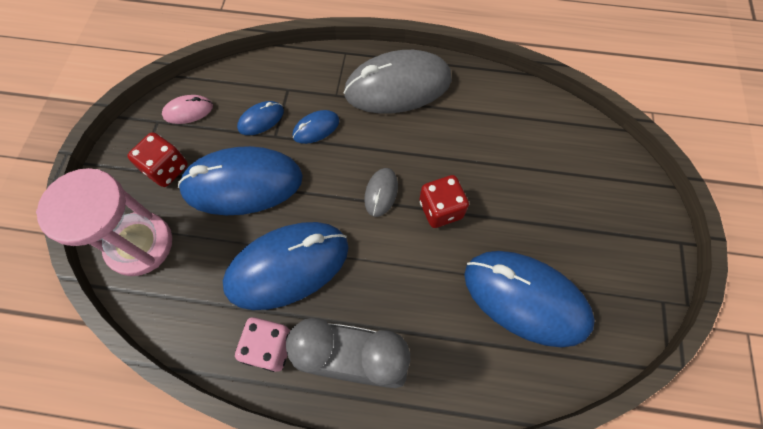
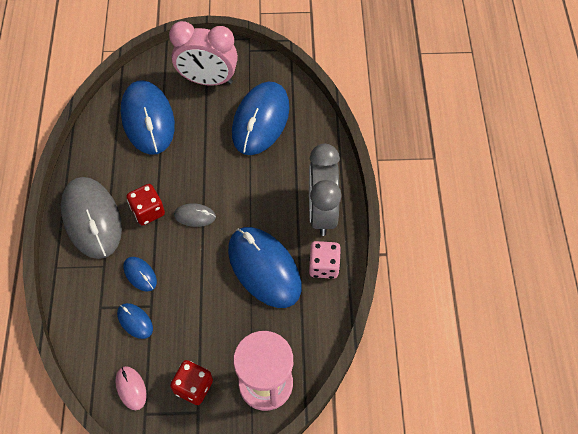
camera: 100 degrees left, 5 degrees down
(242, 184) = (200, 319): blue mouse -> blue mouse (148, 119)
(441, 209) = (203, 175): red dice -> red dice (148, 211)
(602, 234) = (208, 80): none -> pink clock

